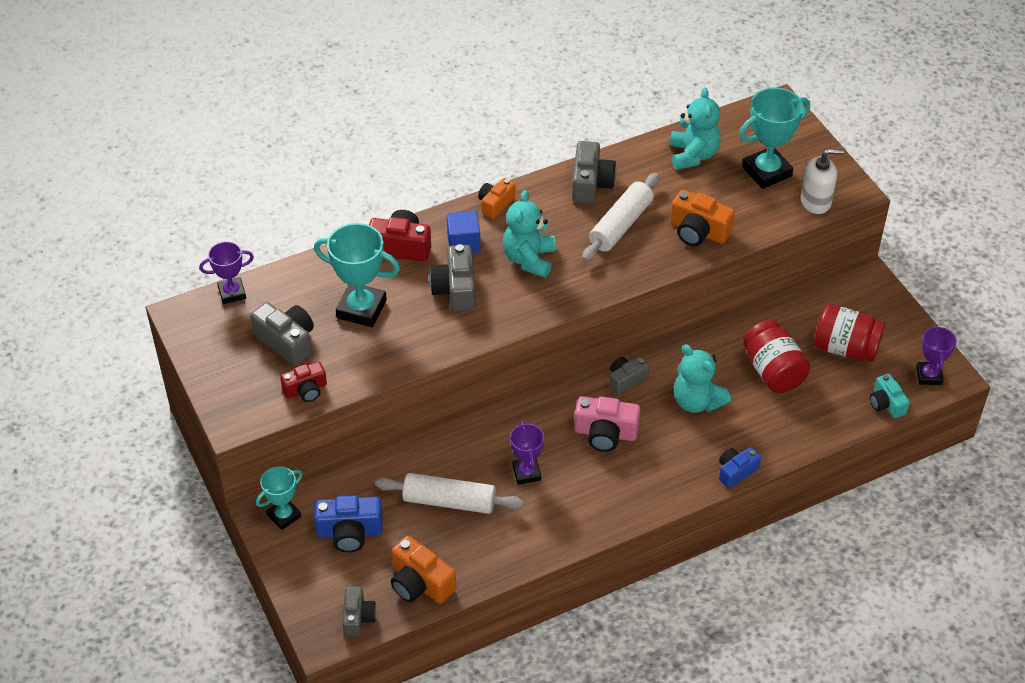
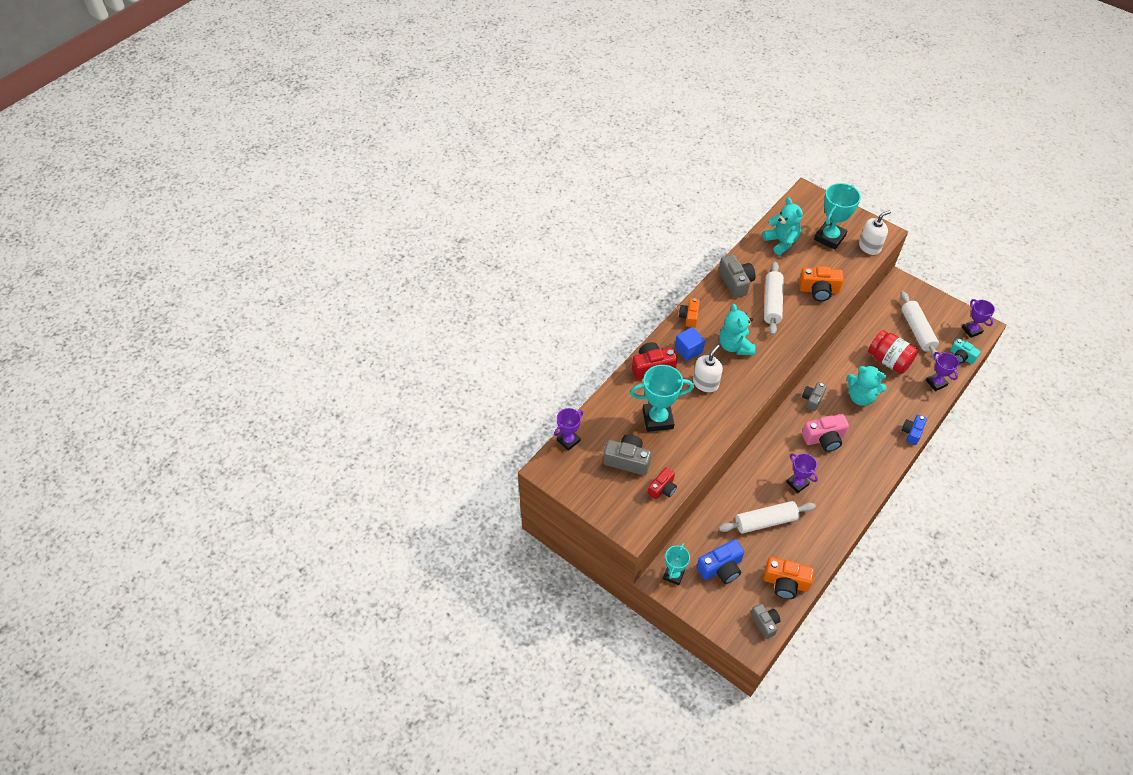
camera: 25 degrees left, 5 degrees up
(455, 289) = (705, 383): grey camera -> white soap dispenser
(821, 423) = (936, 383): none -> purple trophy
(845, 348) = (917, 331): red jar -> white rolling pin

